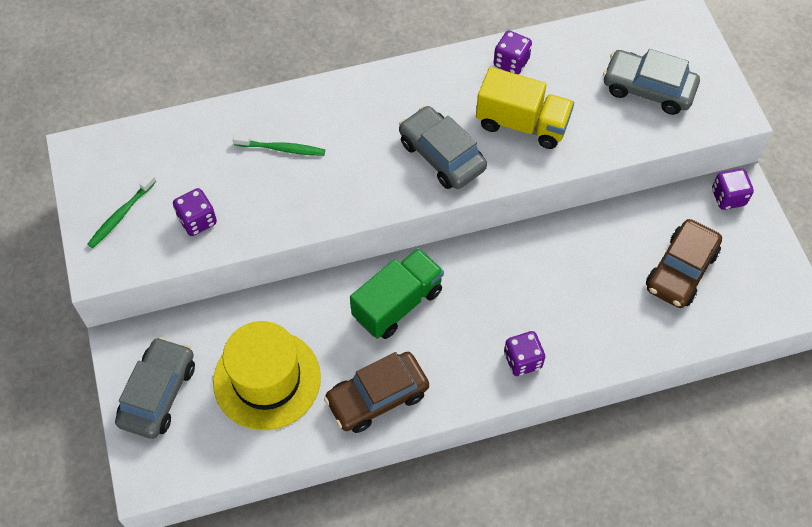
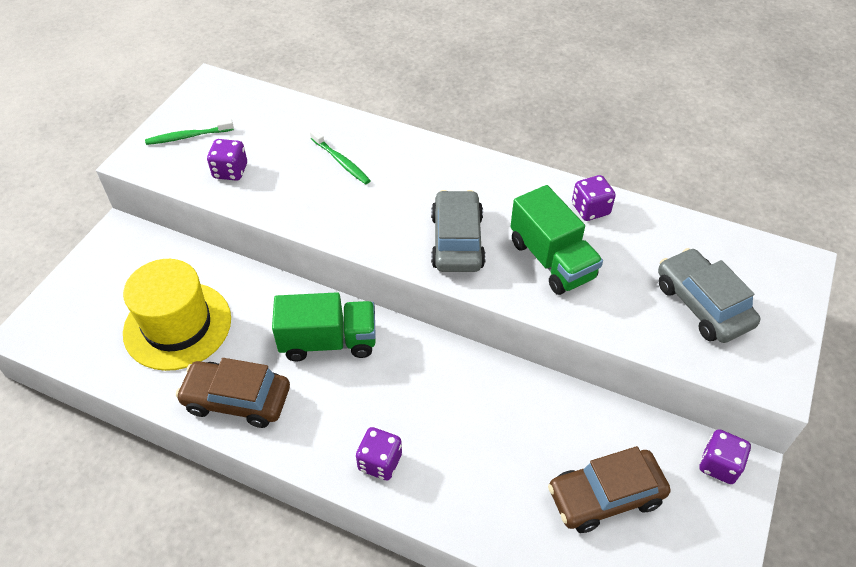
camera: 40 degrees right, 10 degrees down
(158, 393) = (101, 281): grey car -> none
(522, 123) = (551, 260): yellow truck -> green truck

